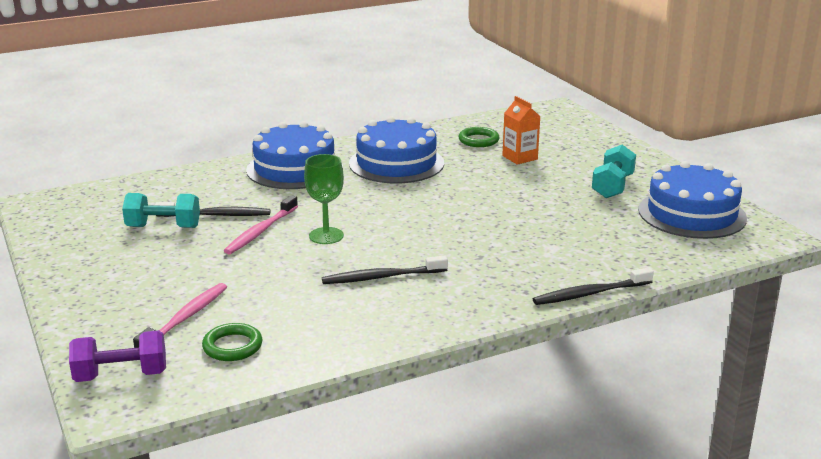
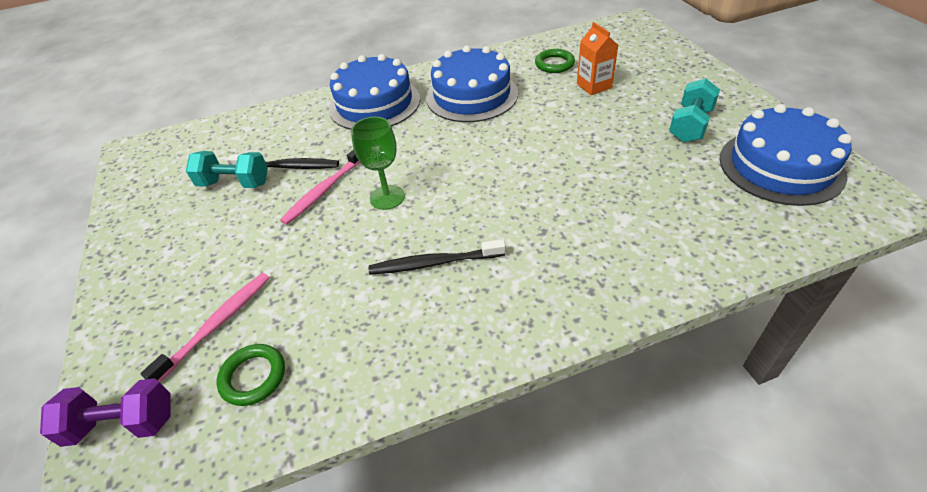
camera: 10 degrees right, 20 degrees up
(590, 293) = (666, 298): black toothbrush -> none

